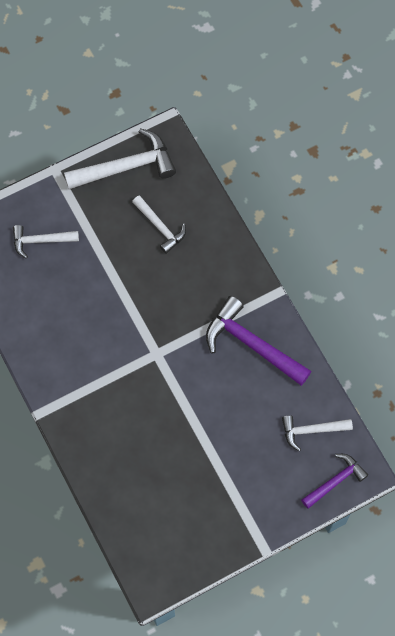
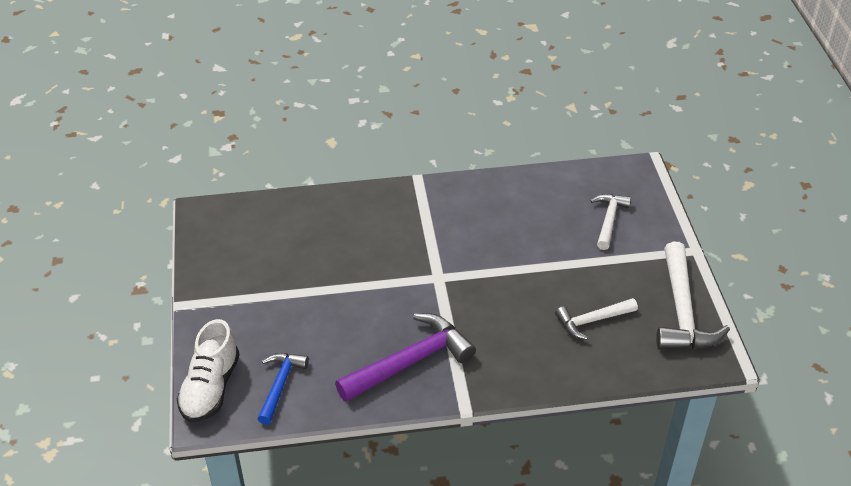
camera: 110 degrees right, 25 degrees down
(311, 430) = (280, 385): white hammer -> blue hammer
(335, 481) = (210, 388): purple hammer -> white shoe

